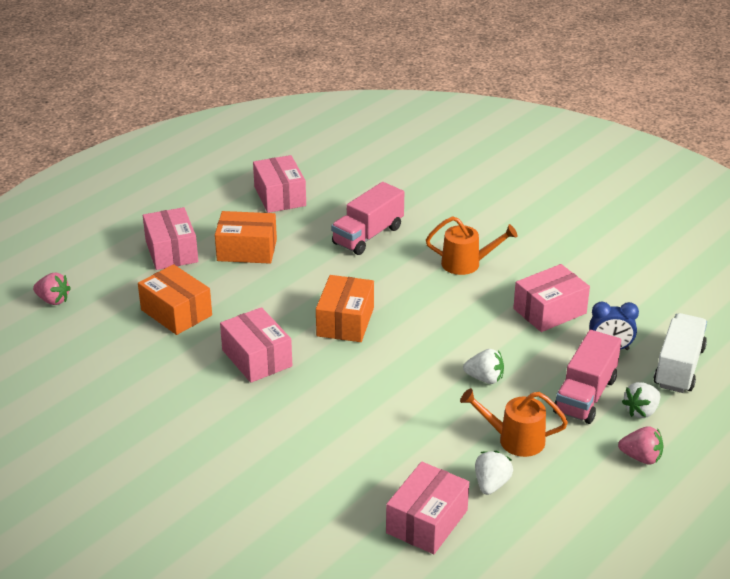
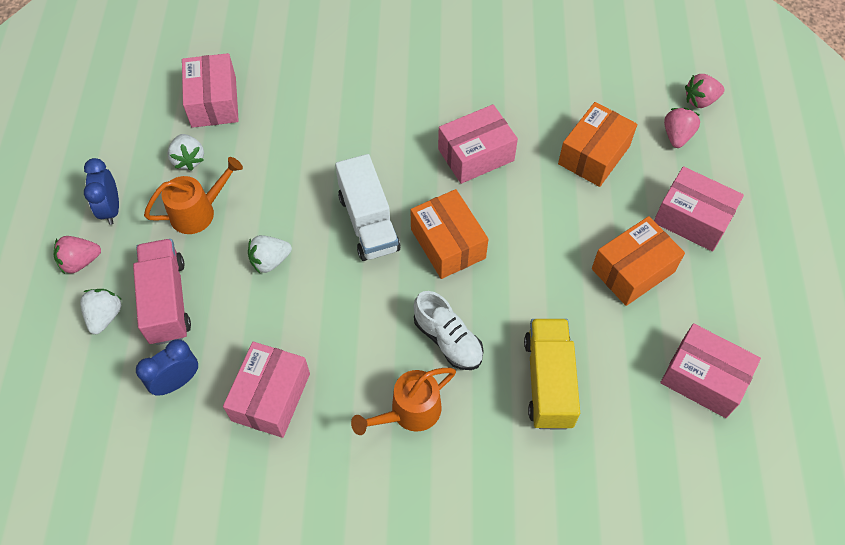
camera: 140 degrees right, 25 degrees up
(105, 292) = (677, 136): none -> pink strawberry
(176, 312) = (594, 155): orange box -> orange box turned 60 degrees counterclockwise
(257, 358) = (476, 155): pink box -> pink box turned 45 degrees counterclockwise
(368, 235) = (548, 382): pink truck -> yellow truck
(405, 279) = (448, 340): none -> white shoe
(590, 483) = (111, 209): none -> blue clock
(678, 367) = (94, 402): white truck -> white truck (368, 222)

